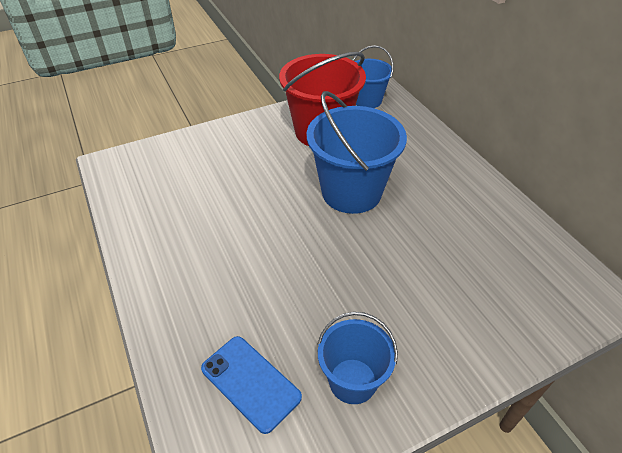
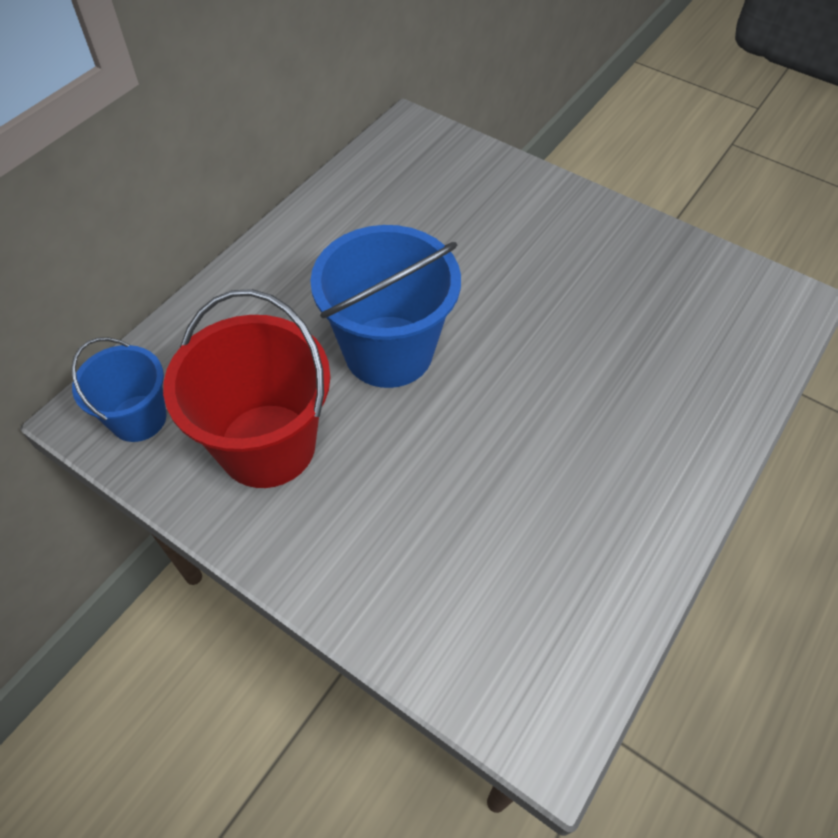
camera: 120 degrees left, 10 degrees up
(250, 382) = (703, 325): blue phone -> none
(352, 381) = (635, 258): blue bucket -> none

